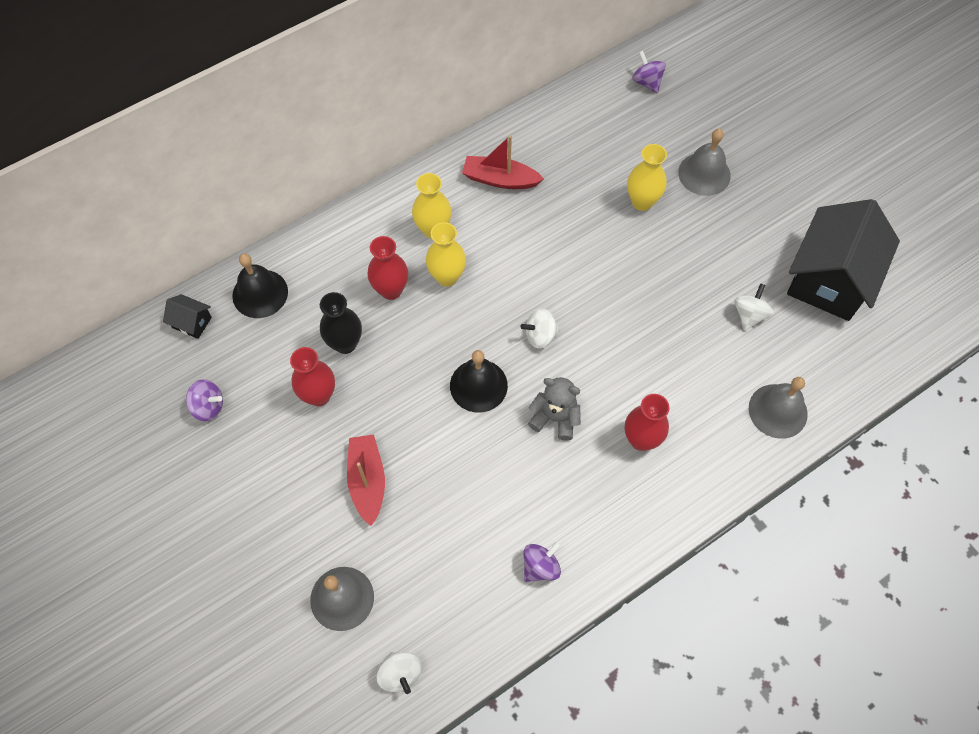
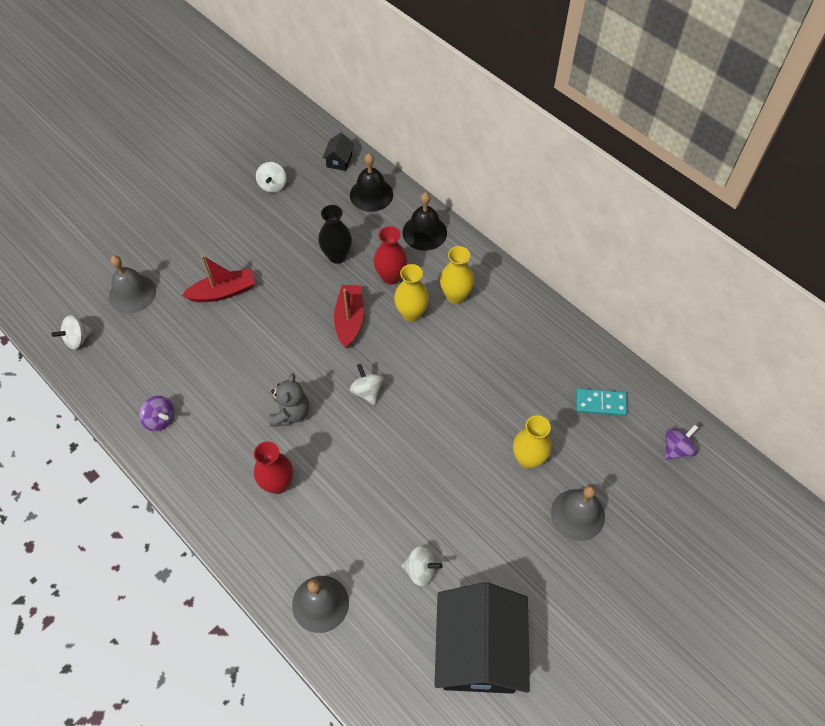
camera: 80 degrees right, 5 degrees down
(208, 406) = (273, 185): purple spinning top -> white spinning top
(319, 395) = (290, 248): red vase -> none
(478, 385) = (313, 352): black bell -> black bell (424, 232)
(500, 179) = (521, 337): red boat -> red boat (349, 320)
(589, 129) = (600, 403): none -> turquoise domino
(829, 279) = (479, 650): black house -> black house turned 75 degrees clockwise

